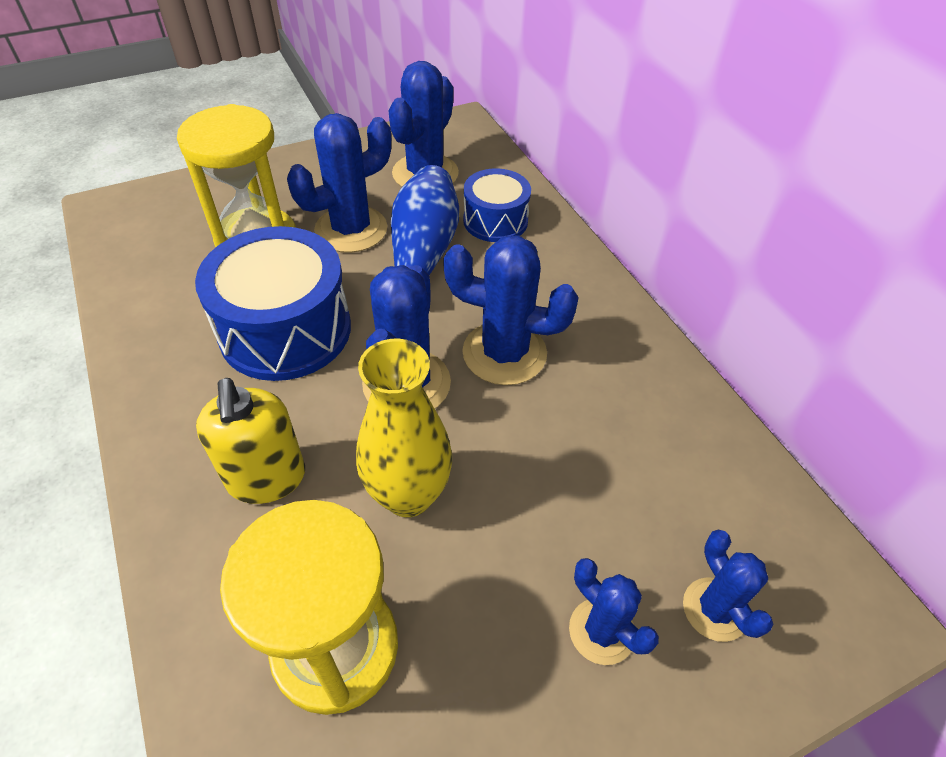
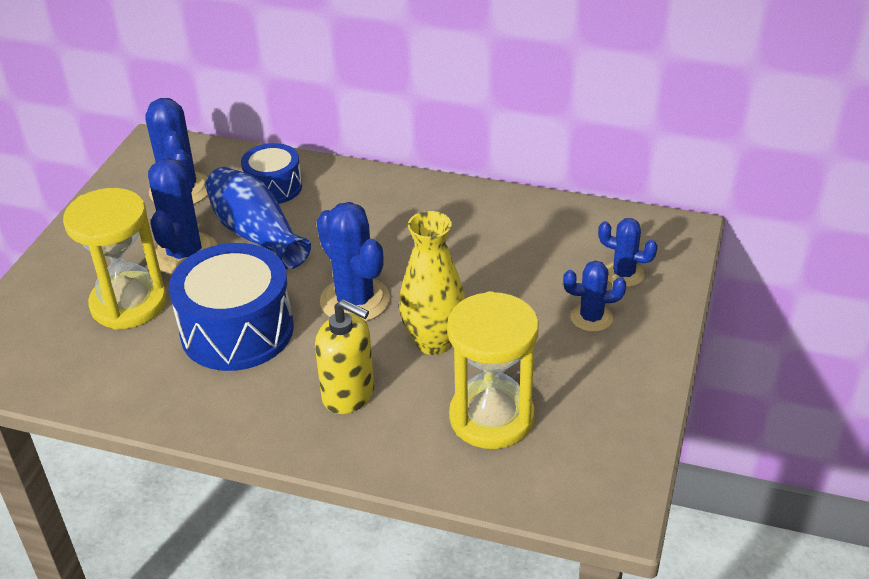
camera: 45 degrees left, 10 degrees down
(504, 353) = (386, 248): blue cactus -> none

